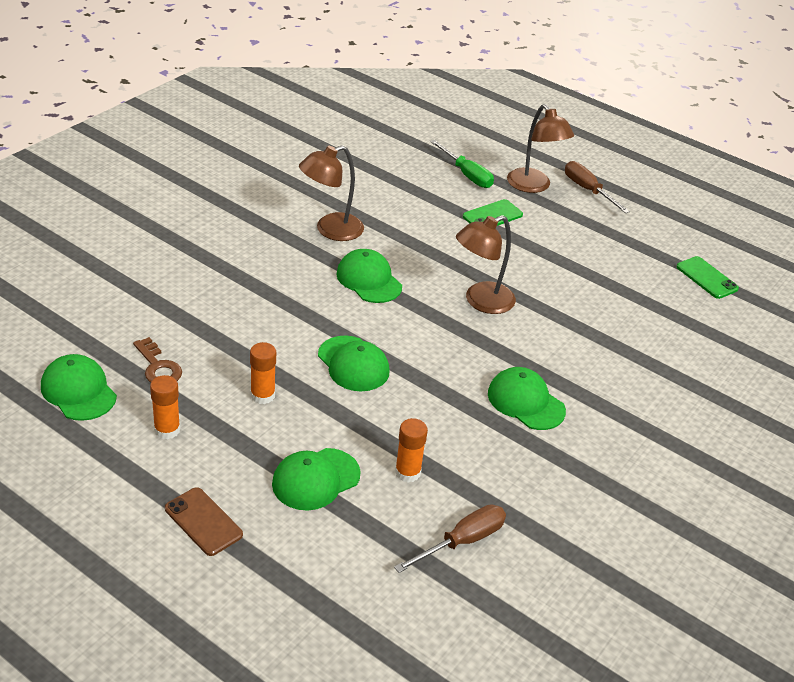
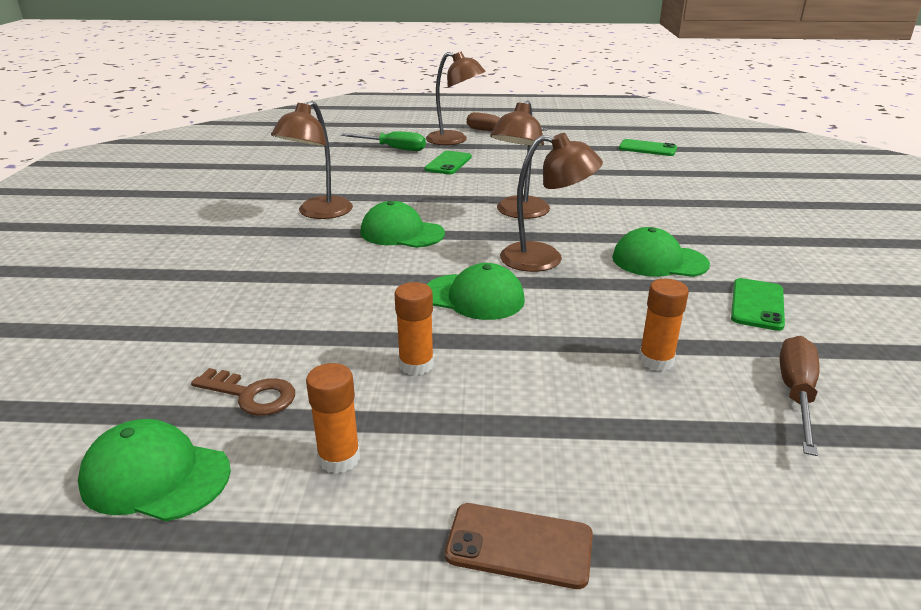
camera: 30 degrees left, 10 degrees down
(315, 479) = (581, 416): green cap -> none
(442, 356) = (545, 259): none -> brown lamp
(541, 474) = (757, 304): none -> green phone

